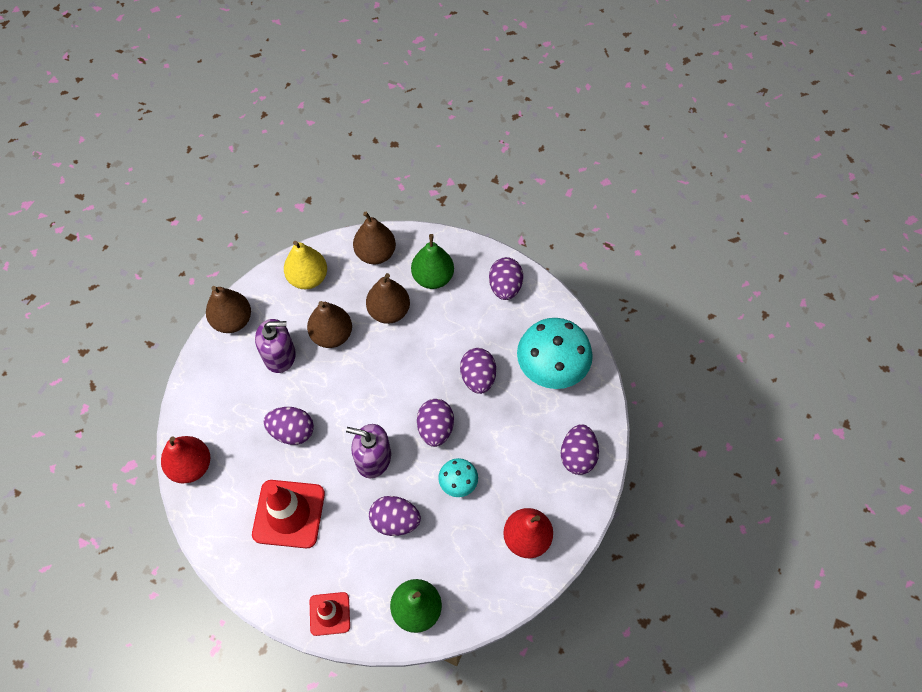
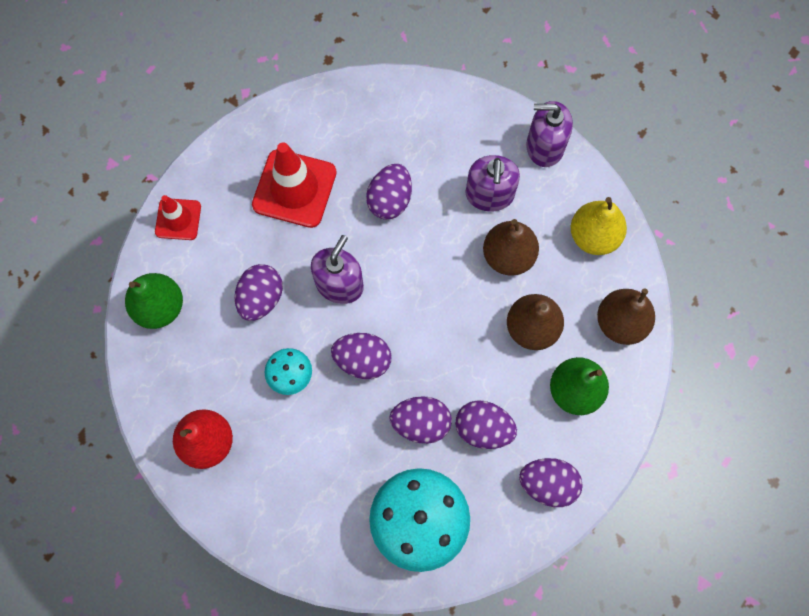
camera: 100 degrees right, 10 degrees up
(191, 466) = (369, 95): red pear -> none
(233, 320) = (544, 146): brown pear -> purple soap dispenser
(577, 456) = (293, 527): purple egg -> purple egg (483, 428)

